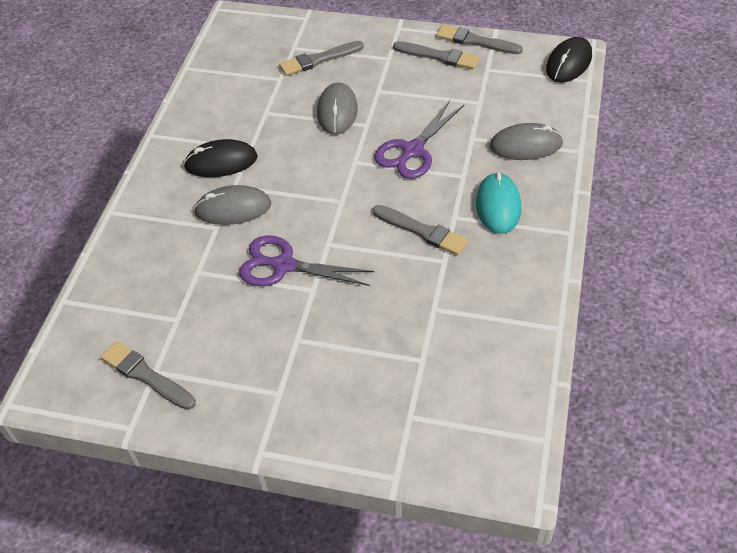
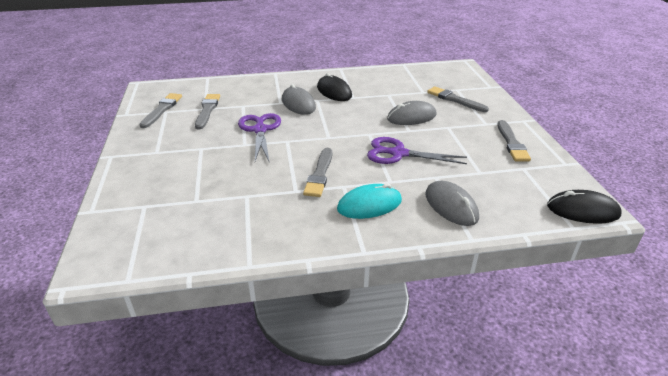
camera: 65 degrees right, 15 degrees down
(475, 41) = (550, 156): grey brush -> grey brush (207, 110)

